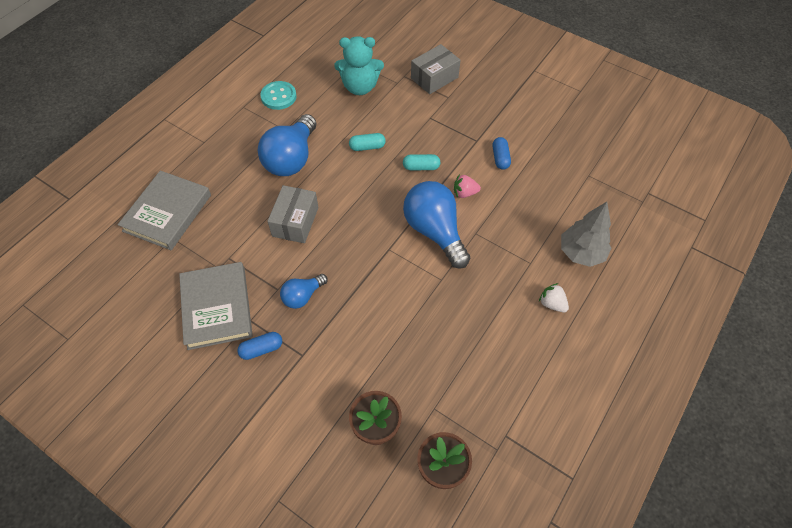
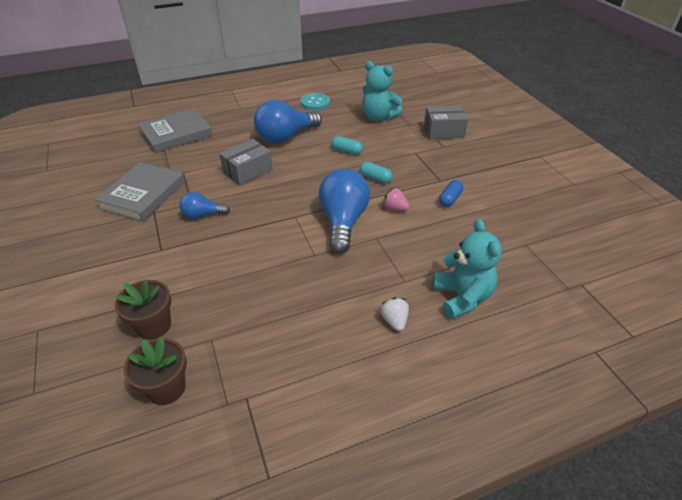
camera: 35 degrees right, 15 degrees down
(261, 349) = (140, 232): blue capsule -> none
(581, 253) = (462, 297): grey tree -> turquoise teddy bear

